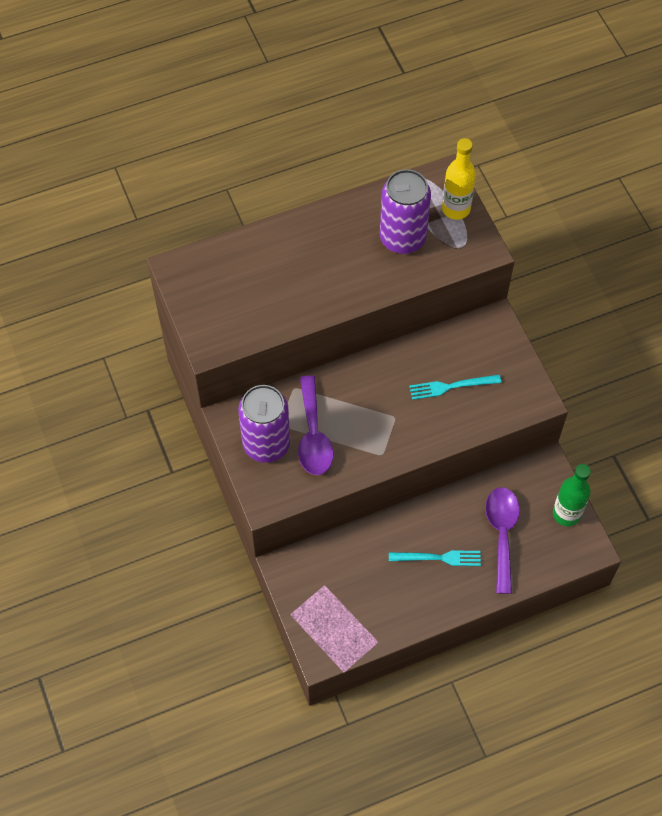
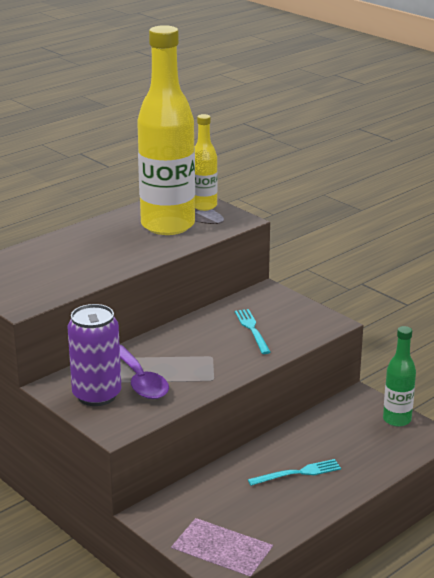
camera: 20 degrees left, 35 degrees down
(402, 238) = (168, 225): purple can -> yellow bottle
(451, 386) = (252, 330): turquoise fork -> turquoise fork turned 105 degrees clockwise
(502, 533) = (347, 444): purple spoon -> none

